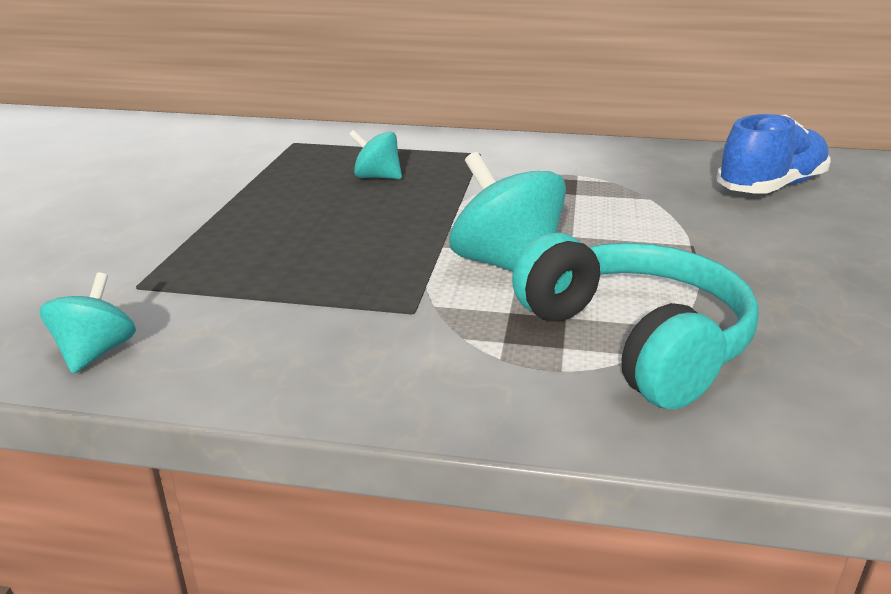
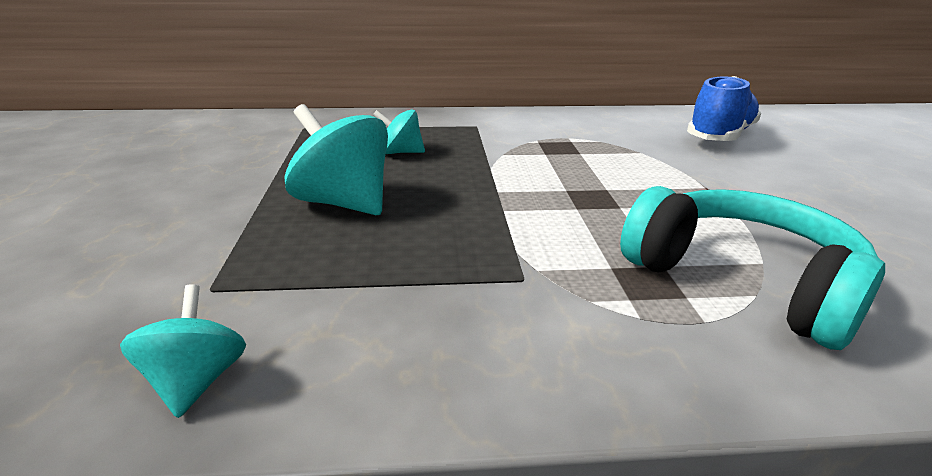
camera: 15 degrees left, 0 degrees up
(506, 264) = (573, 221): turquoise spinning top -> turquoise spinning top (343, 203)

